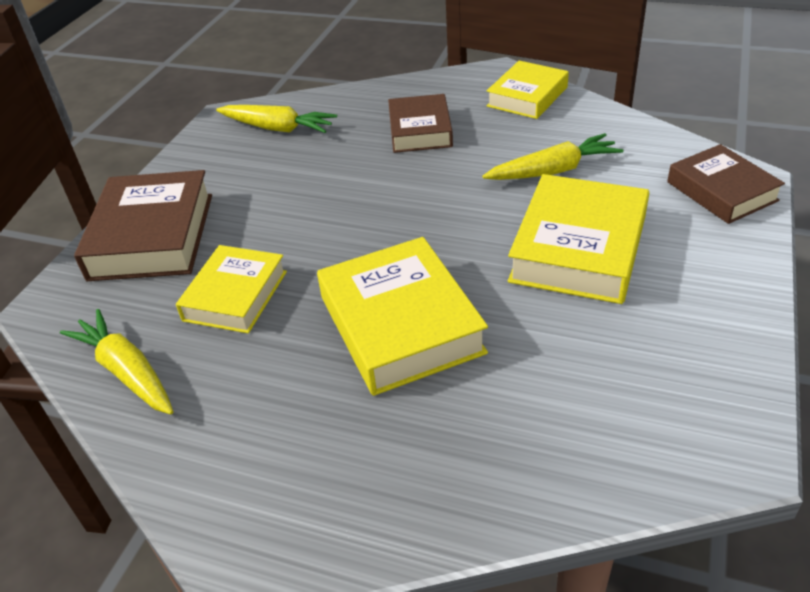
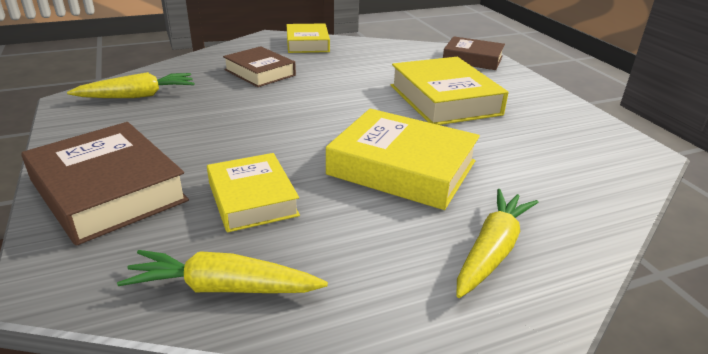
camera: 45 degrees left, 10 degrees down
(553, 171) = (376, 71): yellow carrot -> yellow carrot (492, 250)

